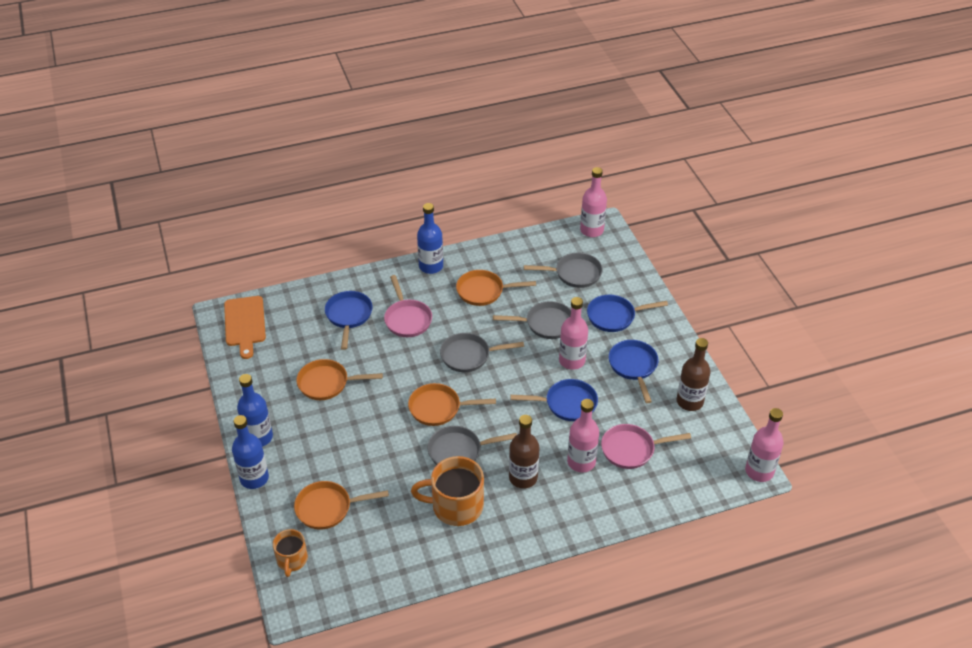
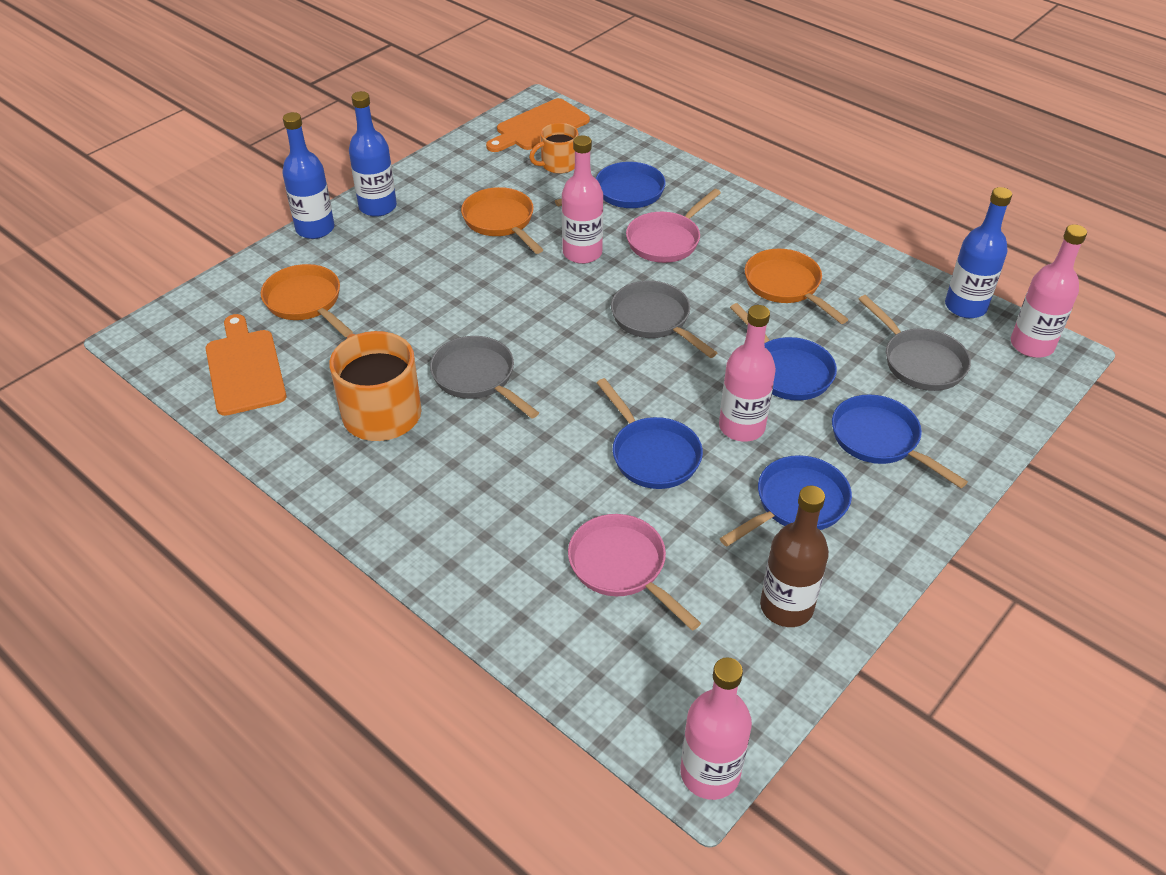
camera: 60 degrees right, 0 degrees up
(292, 560) = (211, 306): orange mug -> orange mug (558, 164)
(368, 560) = (244, 368): none -> orange cutting board
(431, 266) = (780, 222): blue bottle -> blue bottle (965, 306)
(438, 408) = (537, 329): orange pan -> none
(523, 477) = (476, 461): brown bottle -> none
(546, 324) = (787, 371): grey pan -> blue pan
(581, 462) = (551, 515): pink bottle -> pink bottle (582, 253)

